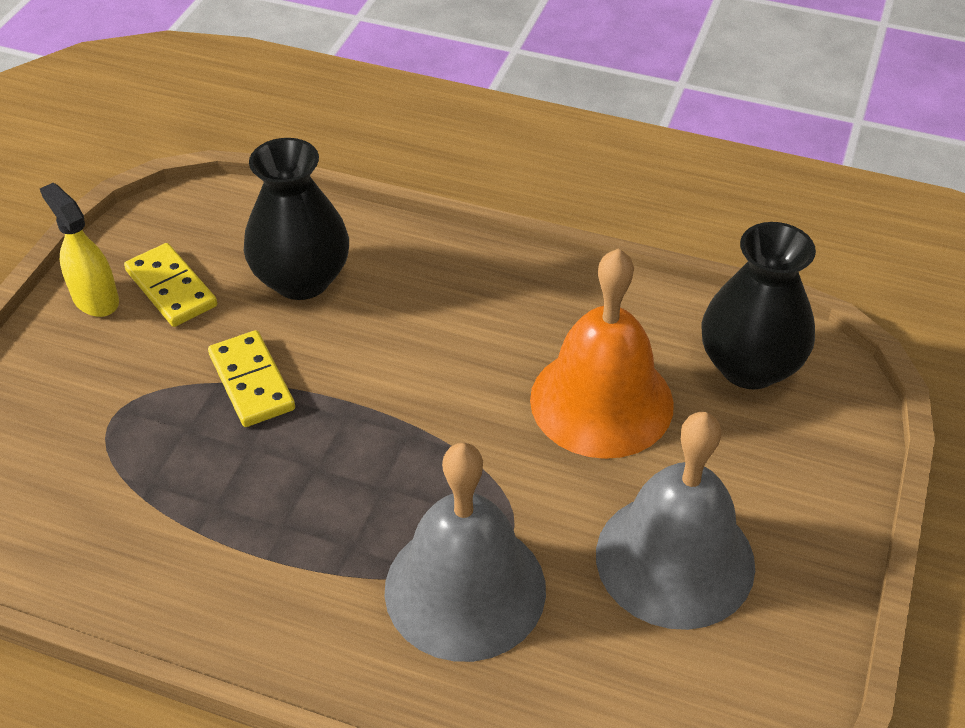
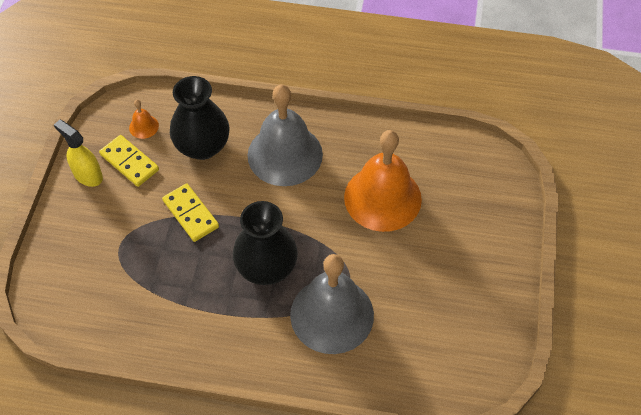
camera: 10 degrees left, 10 degrees up
(211, 238) = (143, 126): none -> orange bell
(675, 559) = (435, 282): grey bell -> grey bell (285, 154)
(749, 366) = (457, 165): black vase -> black vase (266, 267)

